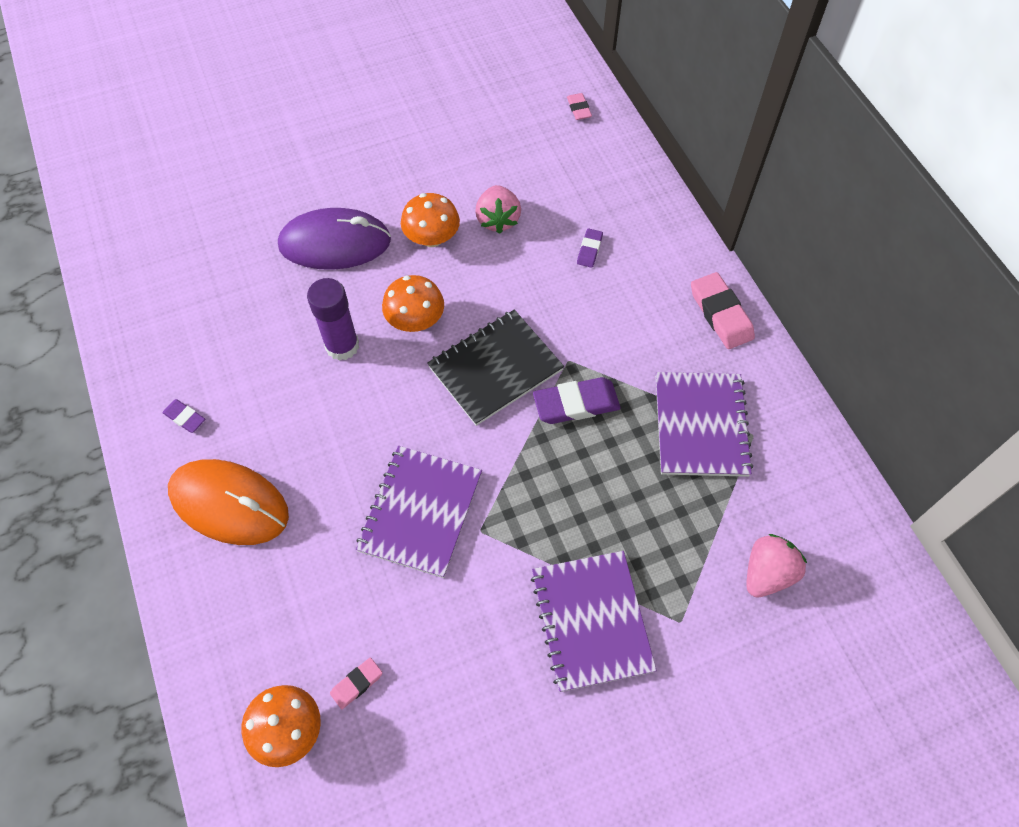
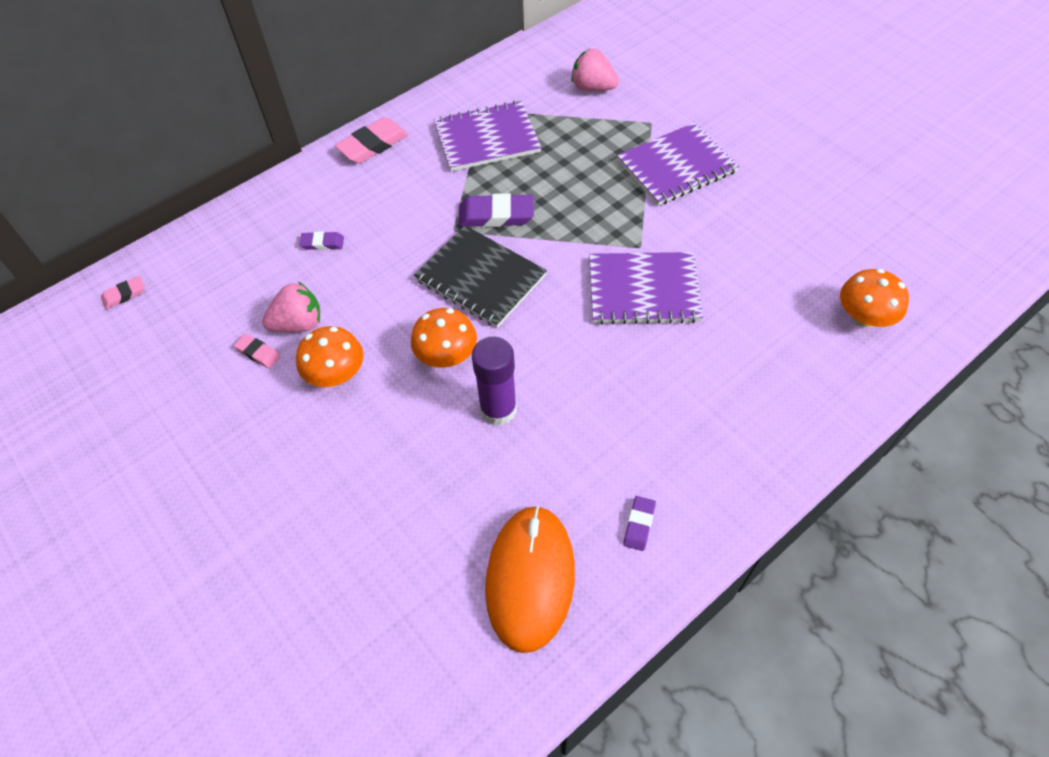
camera: 105 degrees left, 5 degrees down
(229, 503) = (709, 440): orange mouse -> orange mouse (530, 578)
(335, 243) = (365, 466): purple mouse -> none
(356, 684) = (804, 286): pink eraser -> pink eraser (258, 353)
(576, 404) = (496, 215): purple eraser -> purple eraser turned 60 degrees counterclockwise

